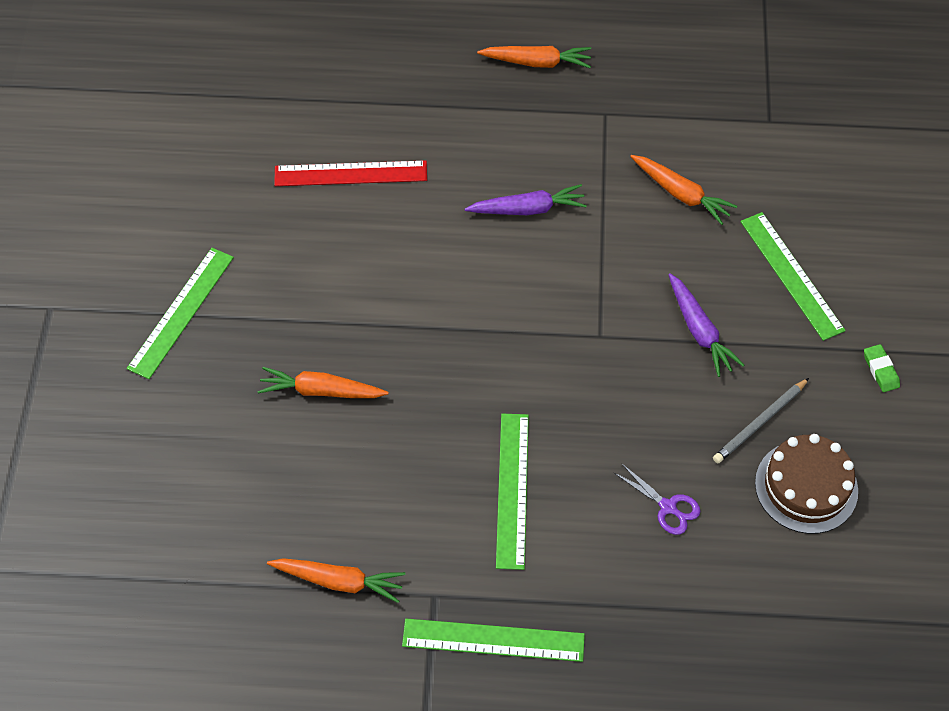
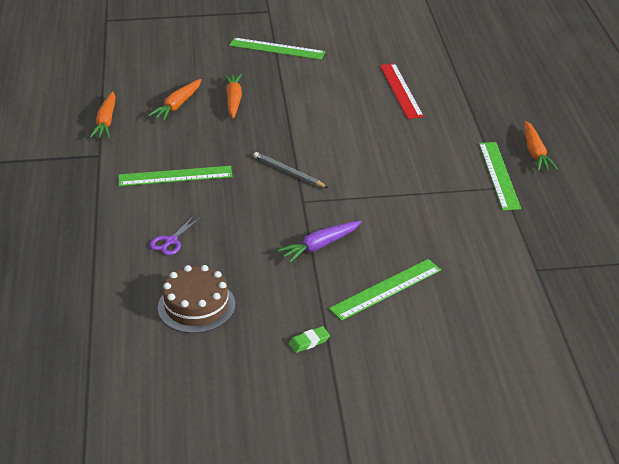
camera: 80 degrees right, 20 degrees down
(493, 640) = (69, 179): green ruler -> green ruler (498, 175)
(528, 209) = (400, 161): purple carrot -> none
(681, 194) = (442, 228): orange carrot -> orange carrot (177, 105)
(760, 423) = (246, 280): grey pencil -> grey pencil (288, 172)

